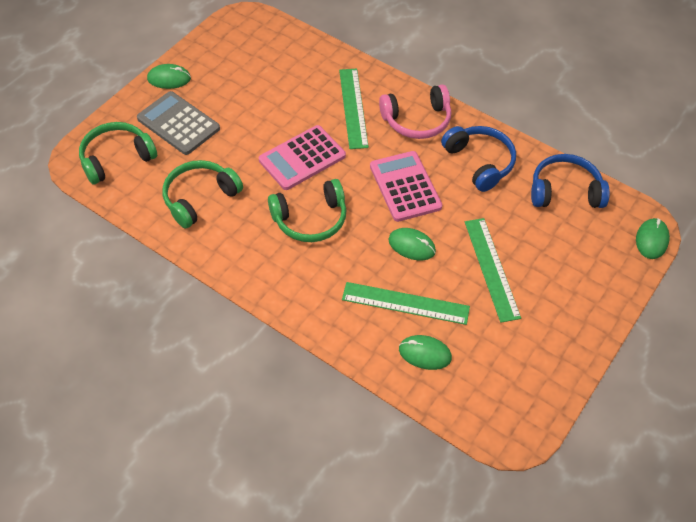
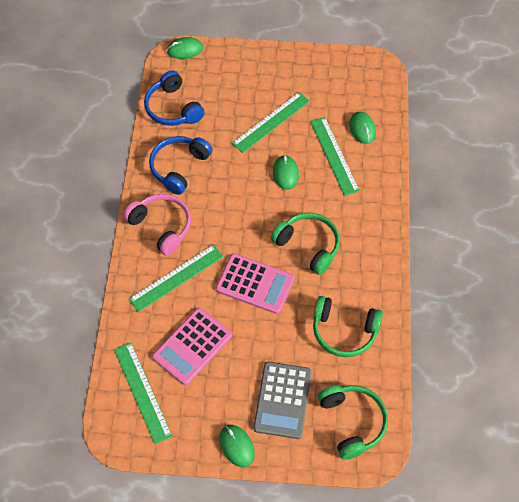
camera: 120 degrees left, 5 degrees up
(116, 158) = (352, 422): green headphones -> green headphones turned 135 degrees counterclockwise
(265, 45) = (142, 392): none -> green ruler
(405, 186) = (235, 202): pink calculator -> pink calculator (192, 346)

